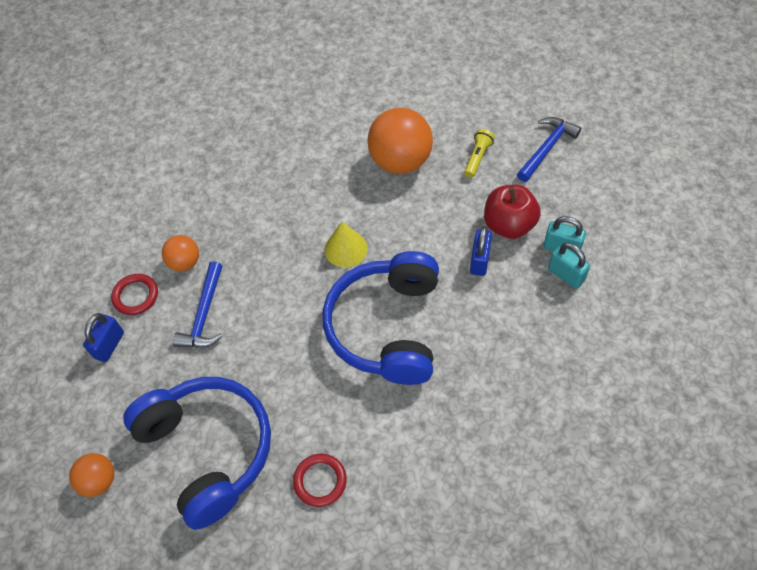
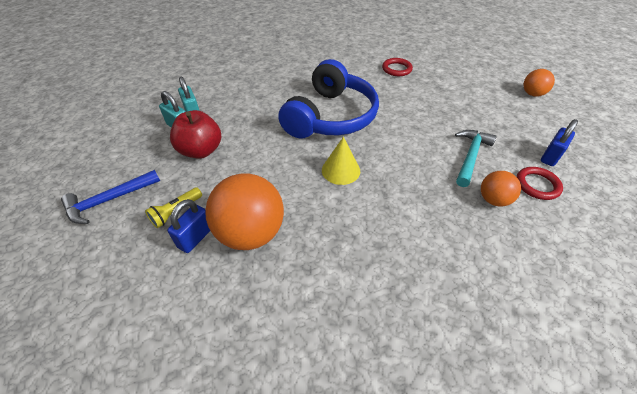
camera: 165 degrees left, 10 degrees down
(204, 314) = (470, 156): blue hammer -> turquoise hammer
(208, 450) = (463, 91): blue headphones -> none
(479, 261) = (242, 135): blue padlock -> blue padlock (195, 237)

